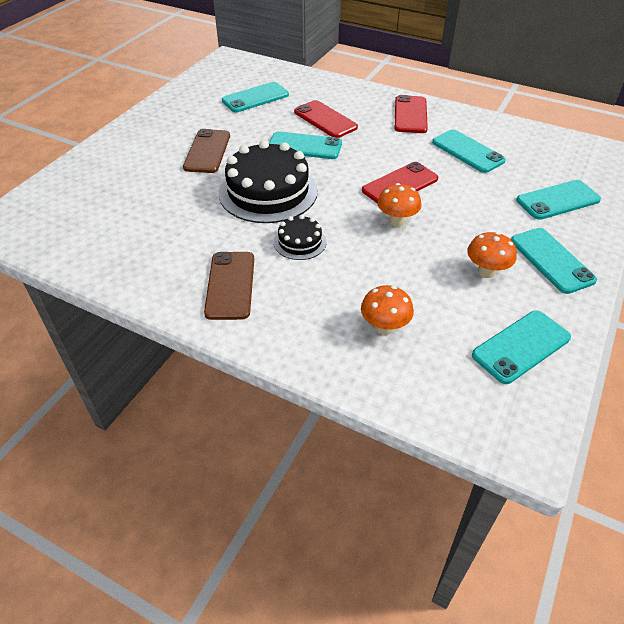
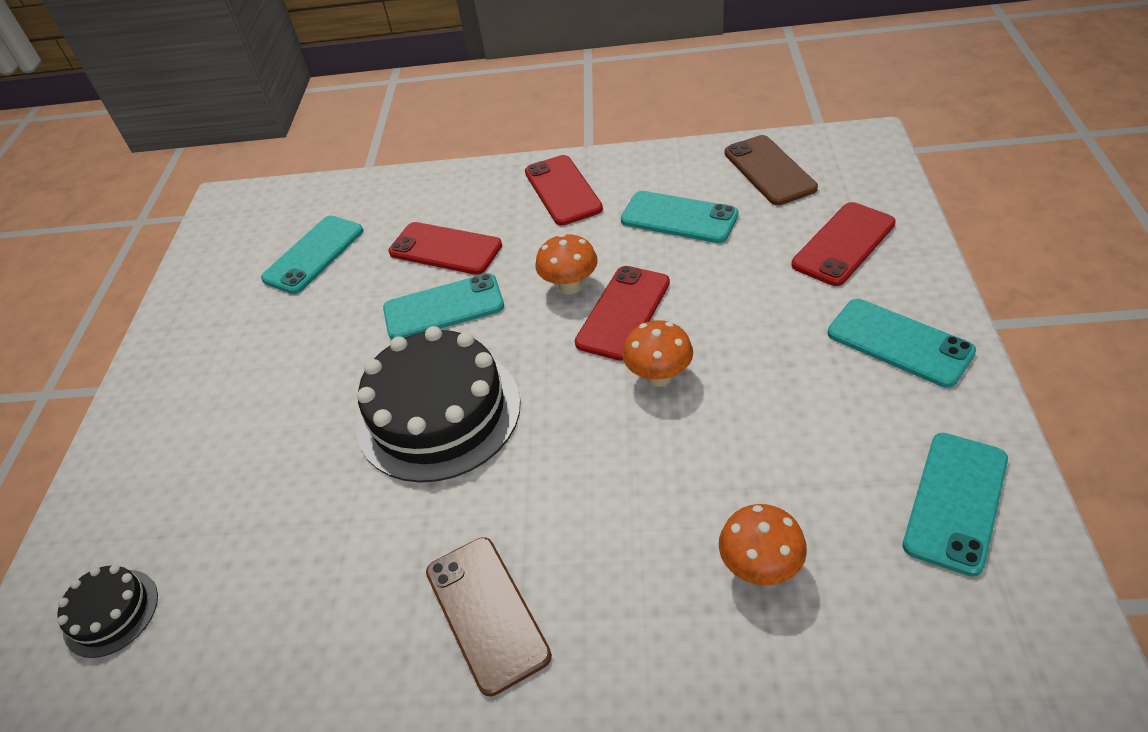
camera: 20 degrees left, 0 degrees up
(207, 151) = (296, 383): brown phone -> brown phone (769, 170)
(300, 242) = (543, 480): black cake -> black cake (111, 612)
(486, 272) = (831, 402): orange mushroom -> orange mushroom (570, 286)
(558, 200) = (843, 244): turquoise phone -> red phone

